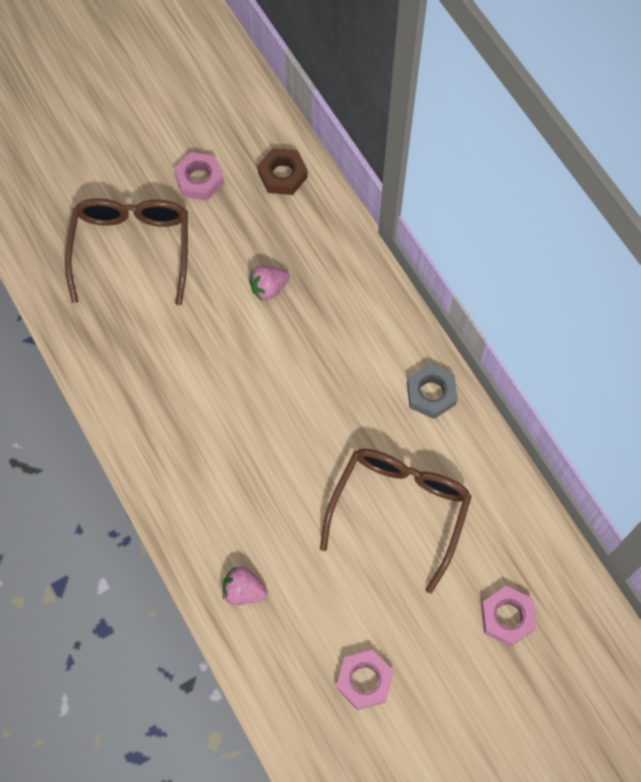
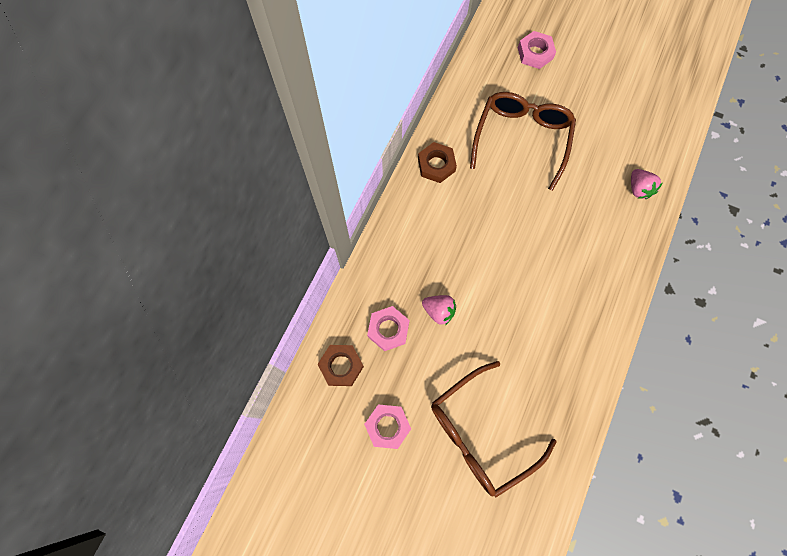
camera: 125 degrees left, 5 degrees up
(364, 681) = (627, 98): pink nut -> pink nut (388, 329)
(399, 509) = (521, 138): brown glasses -> brown glasses turned 120 degrees clockwise
(431, 394) = (436, 165): grey nut -> brown nut

